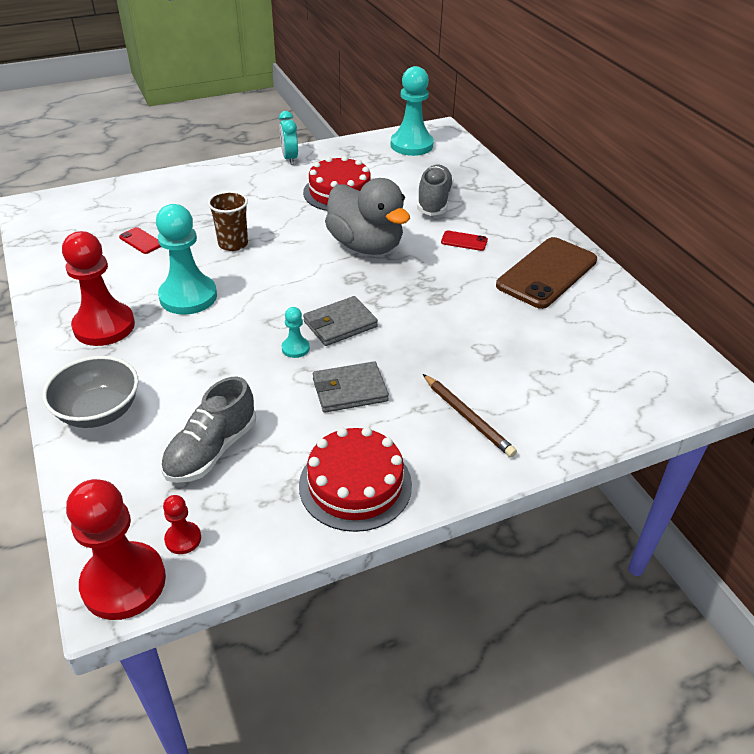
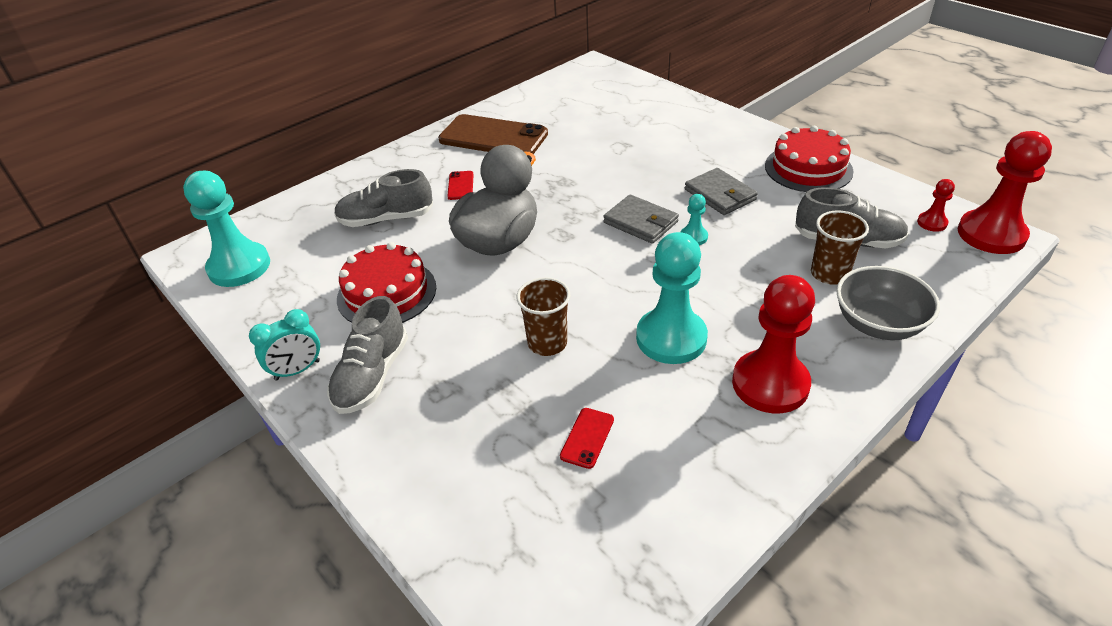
camera: 105 degrees left, 0 degrees up
(178, 412) = (829, 274): none -> brown cup
(263, 180) = (372, 375): none -> grey shoe
(468, 417) = (702, 140): brown pencil -> none

